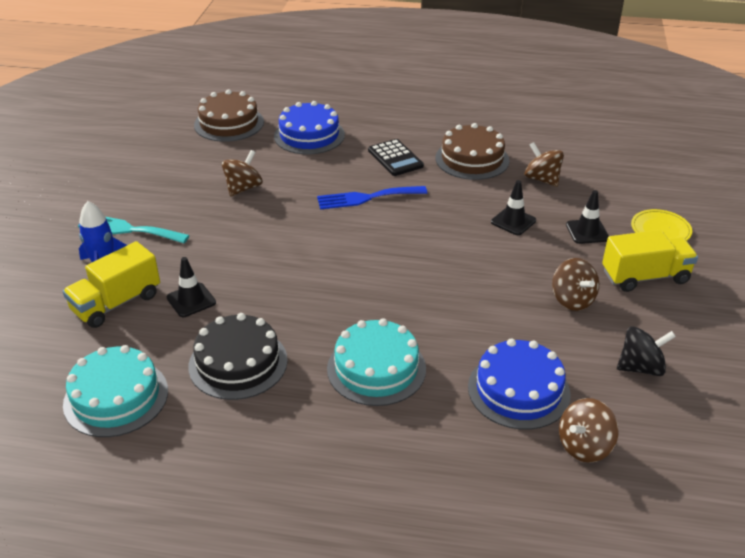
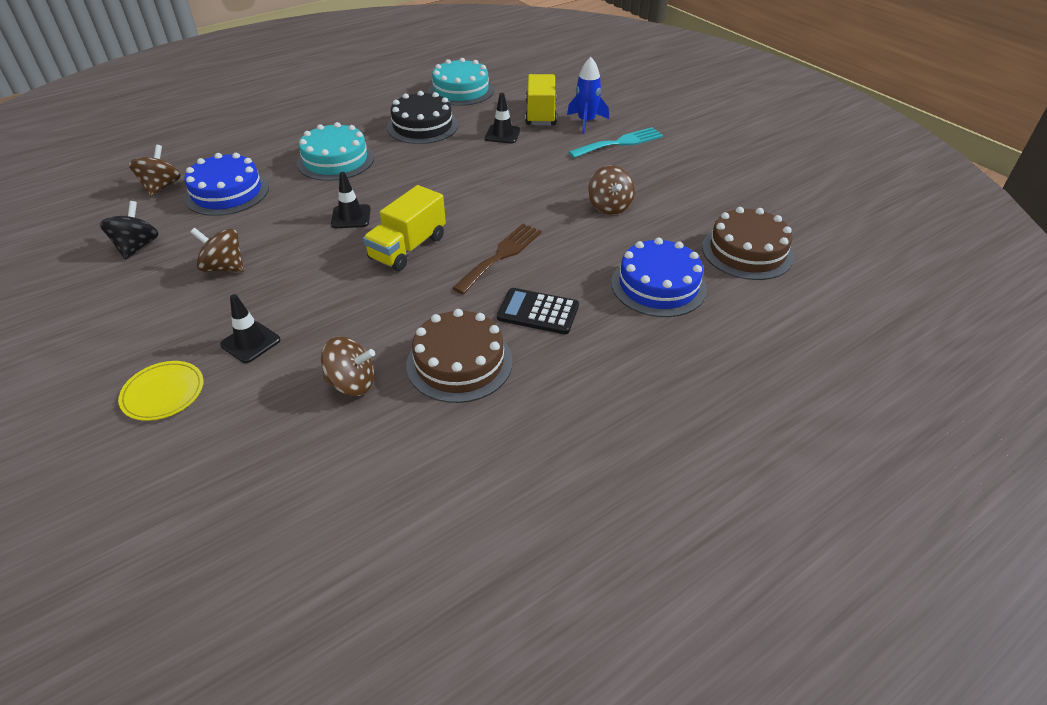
camera: 135 degrees right, 5 degrees up
(366, 198) = (501, 255): blue fork -> brown fork
(513, 221) = (338, 310): black traffic cone -> black traffic cone (351, 217)
(640, 367) = (137, 247): black spinning top -> black spinning top turned 150 degrees clockwise
(645, 277) = (161, 324): yellow truck -> yellow truck (408, 248)

